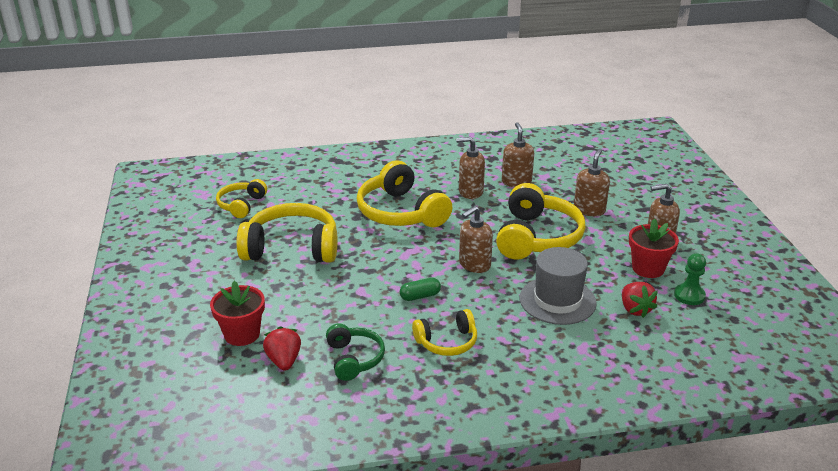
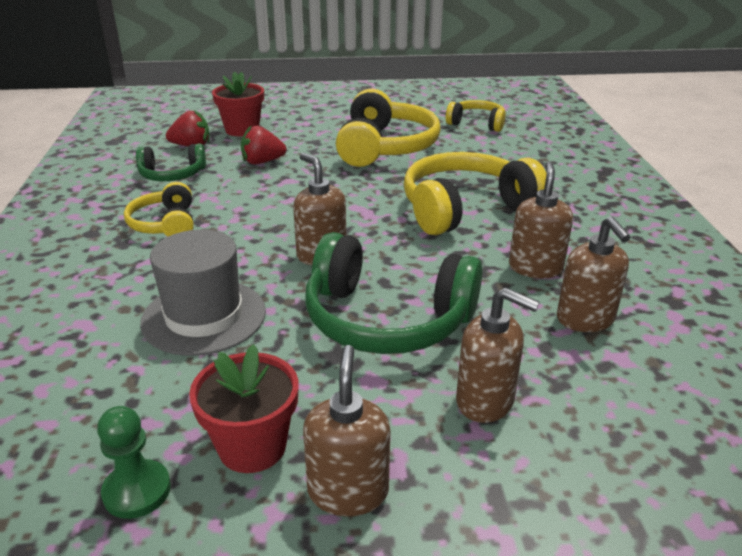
camera: 95 degrees right, 0 degrees up
(420, 296) = (263, 213): green capsule -> none
(516, 181) = (585, 319): brown soap dispenser -> brown soap dispenser turned 75 degrees clockwise
(537, 237) = (387, 319): yellow headphones -> green headphones
(635, 309) = (137, 398): red strawberry -> red strawberry (262, 162)

